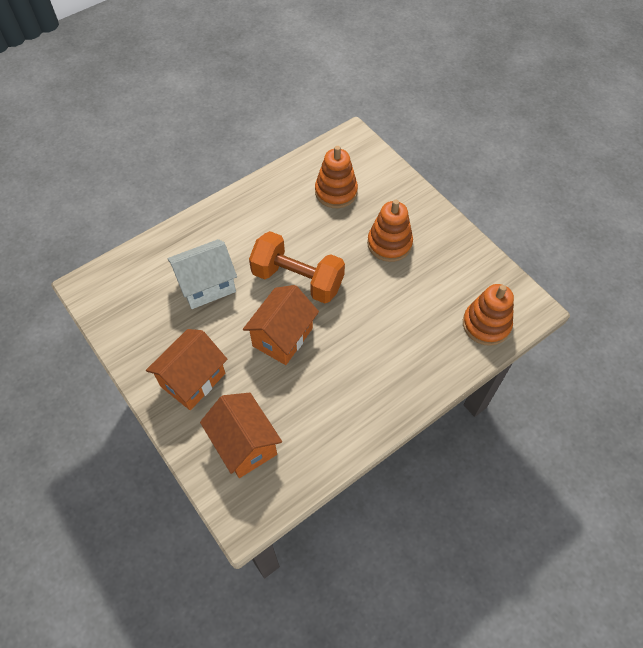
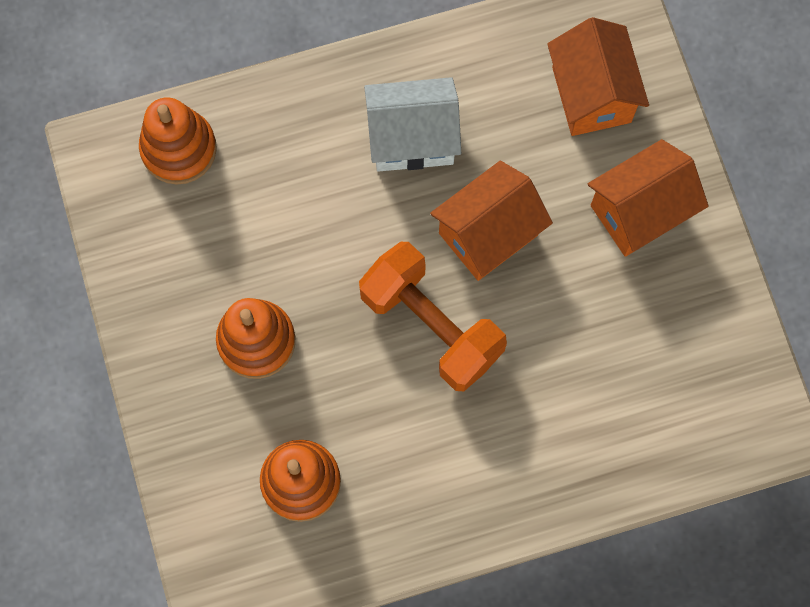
camera: 160 degrees left, 15 degrees up
(207, 286) = (579, 365): white house -> white house (412, 139)

